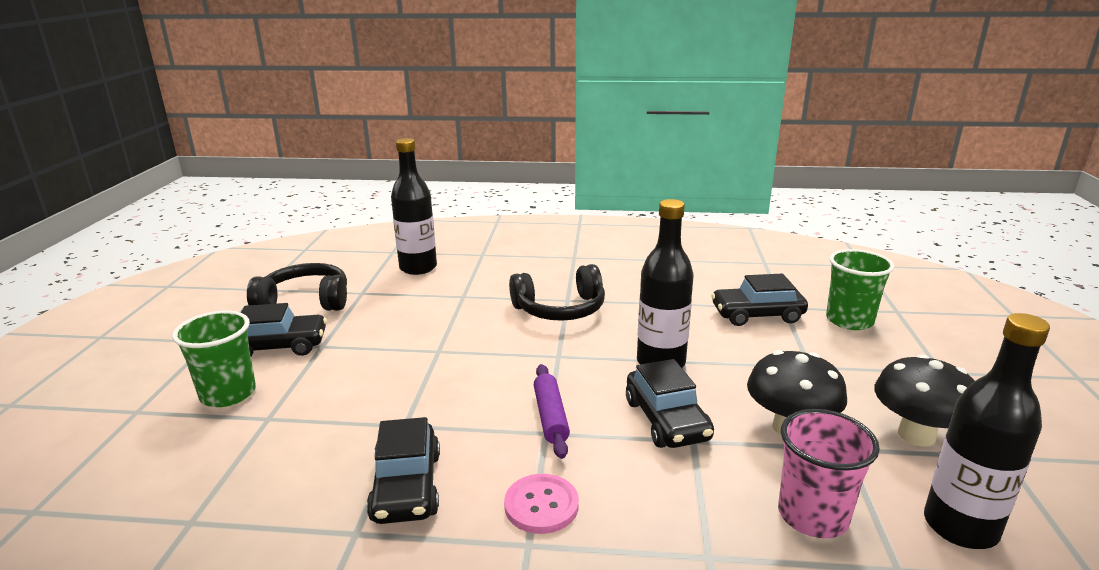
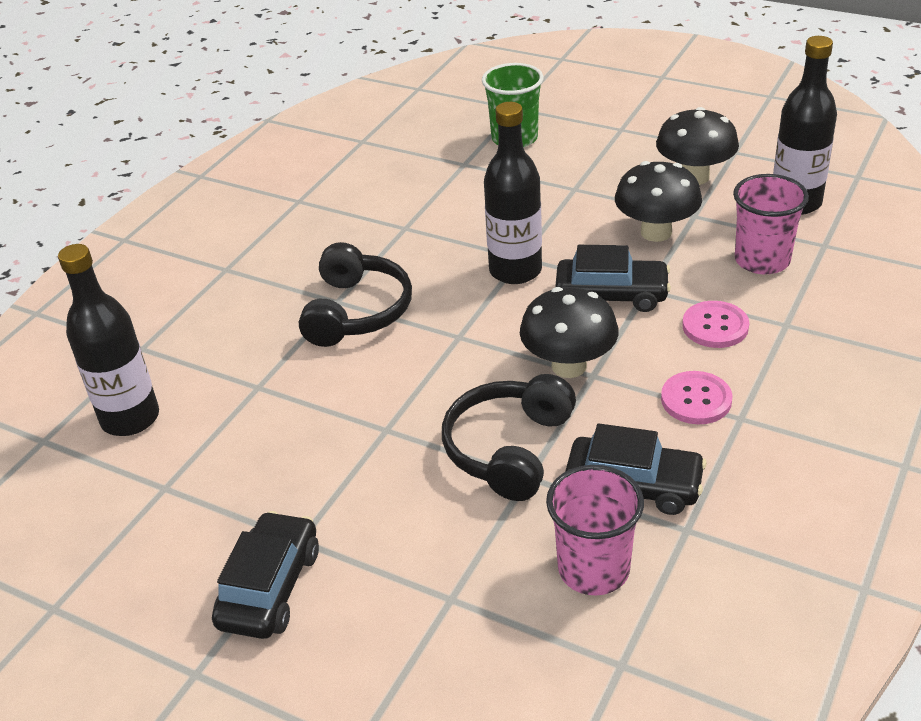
camera: 65 degrees left, 15 degrees up
(228, 394) = (369, 641): green cup -> none
(300, 483) = (593, 569): none -> pink cup
(305, 301) = (143, 554): black headphones -> black headphones (508, 449)
(551, 417) = (569, 366): purple rolling pin -> black mushroom
(666, 498) = (715, 326): none -> pink button
(757, 315) = (467, 184): black car -> none

